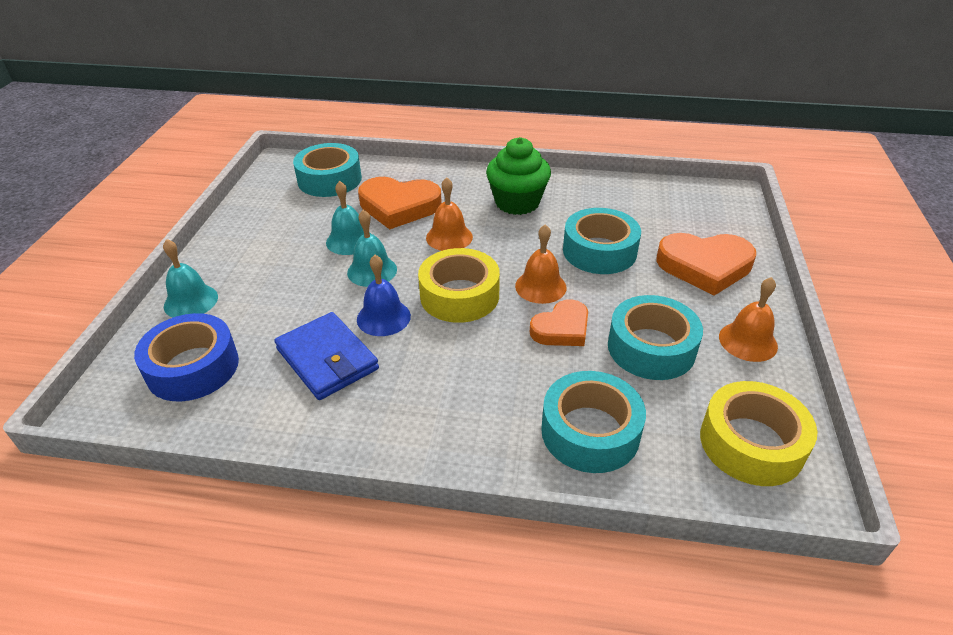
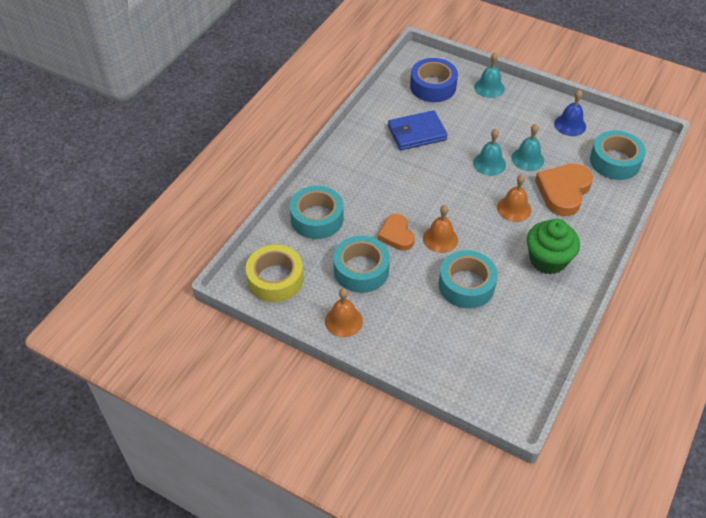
camera: 110 degrees right, 10 degrees up
(383, 317) = (441, 160): blue bell -> blue bell (570, 125)
(459, 295) = (447, 197): yellow tape -> none
(704, 266) = (424, 339): orange heart -> none

